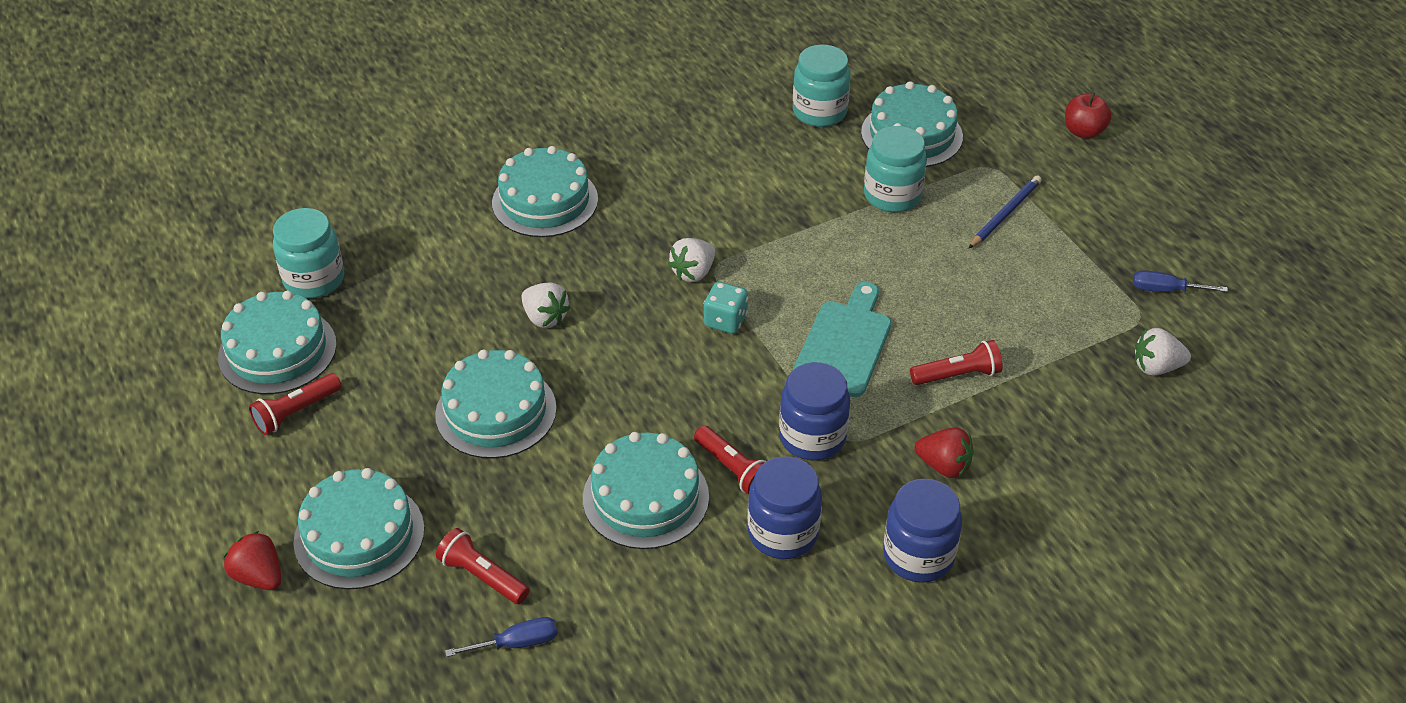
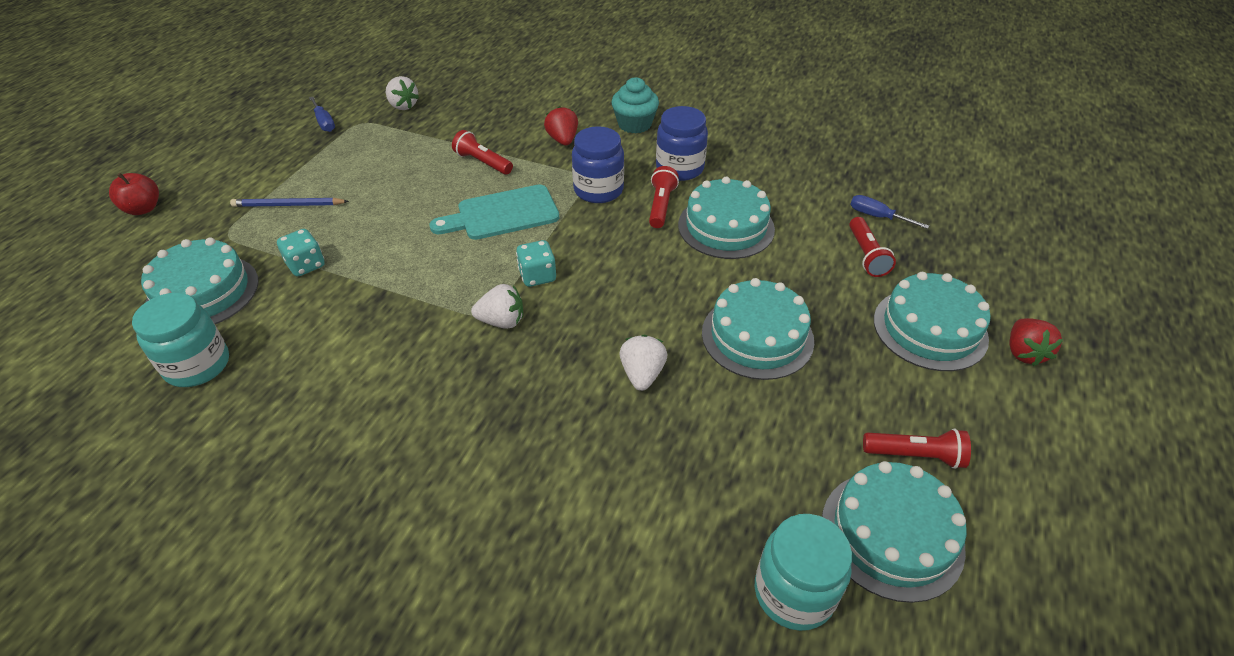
camera: 130 degrees left, 0 degrees up
(545, 201) = (499, 484): turquoise cake -> none
(892, 195) = (306, 265): turquoise jar -> turquoise dice
(918, 555) = (634, 124): blue jar -> turquoise cupcake

